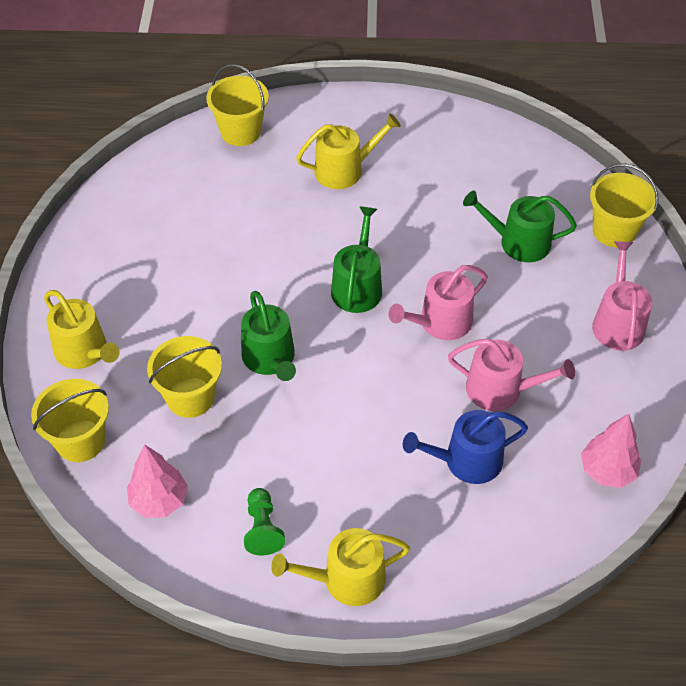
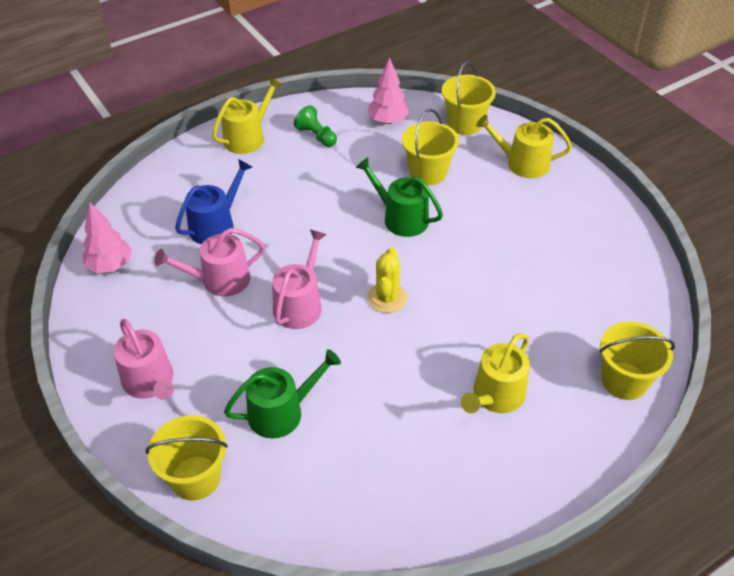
camera: 145 degrees right, 5 degrees down
(357, 286) = (387, 298): green watering can -> yellow cactus

